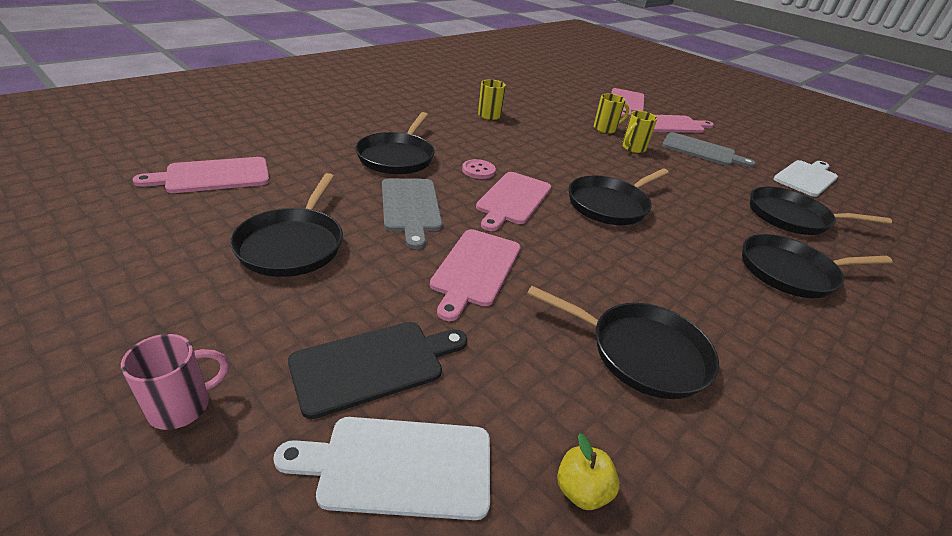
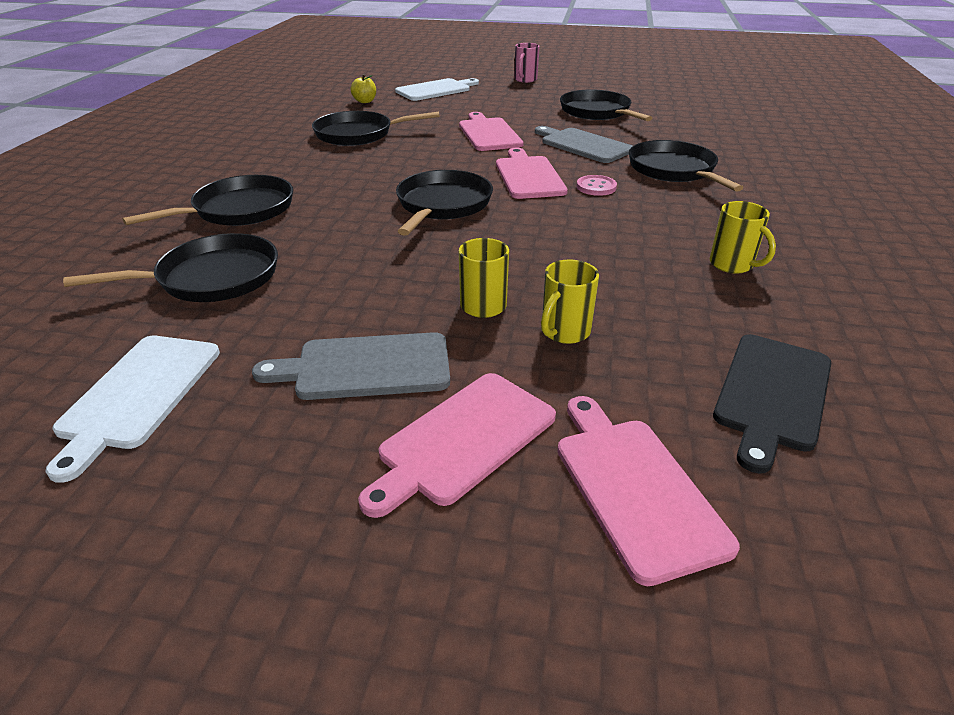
camera: 150 degrees right, 0 degrees up
(213, 176) = (720, 118): pink cutting board -> none
(374, 365) = (481, 99): black cutting board -> black cutting board (772, 395)

